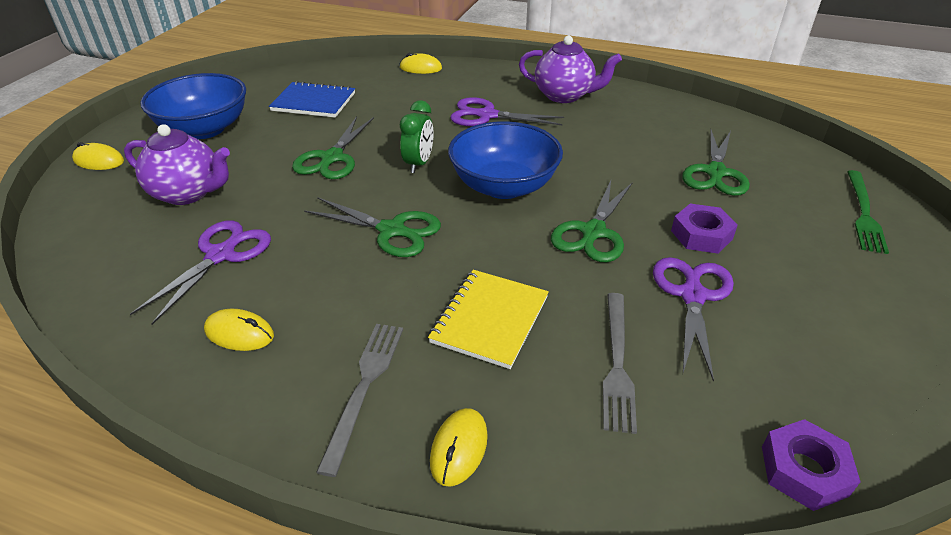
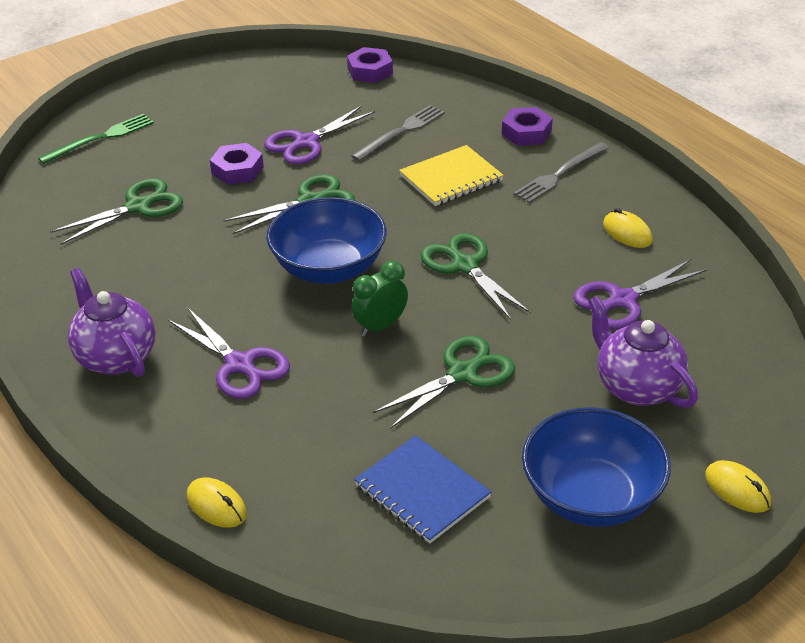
camera: 145 degrees left, 0 degrees up
(459, 448) = (526, 132): yellow mouse -> purple nut

